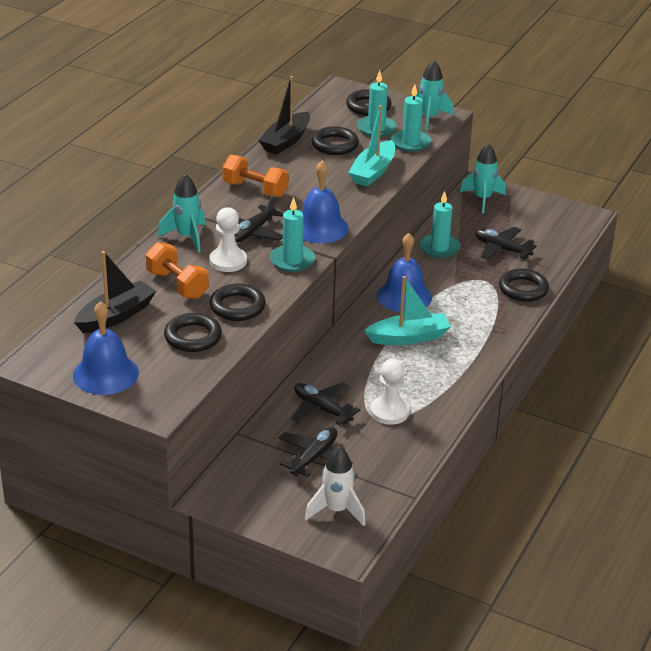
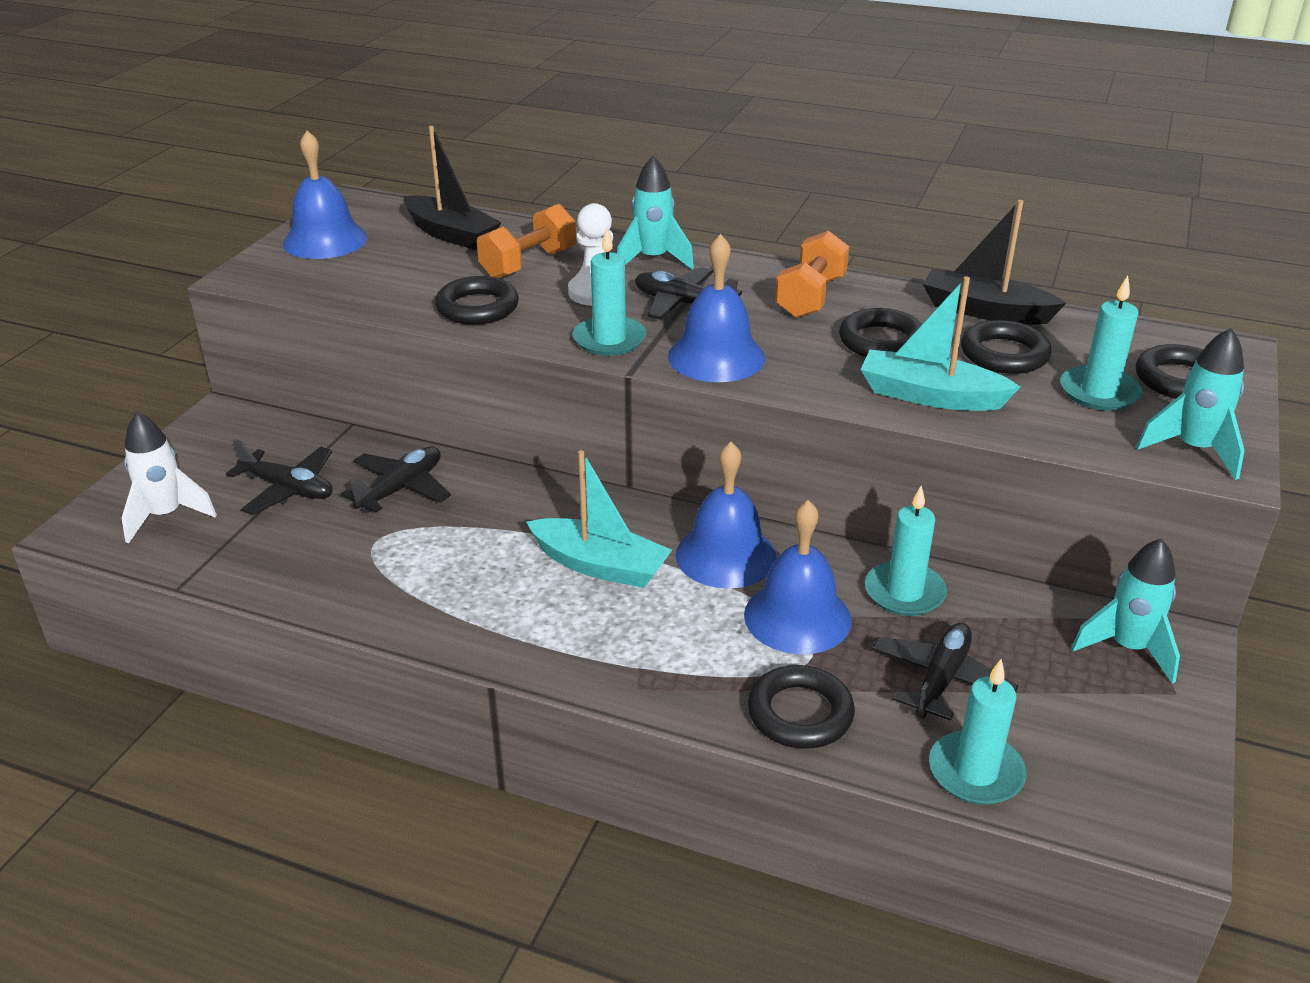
camera: 85 degrees right, 0 degrees up
(193, 337) = (402, 284): black ring -> black ring (881, 341)
(389, 412) = (392, 553): white pawn -> none
(408, 337) = (600, 565): turquoise boat -> turquoise boat turned 45 degrees counterclockwise
(410, 143) = (1071, 431): turquoise candle -> turquoise candle (975, 772)
(456, 281) = (797, 617): none -> blue bell

